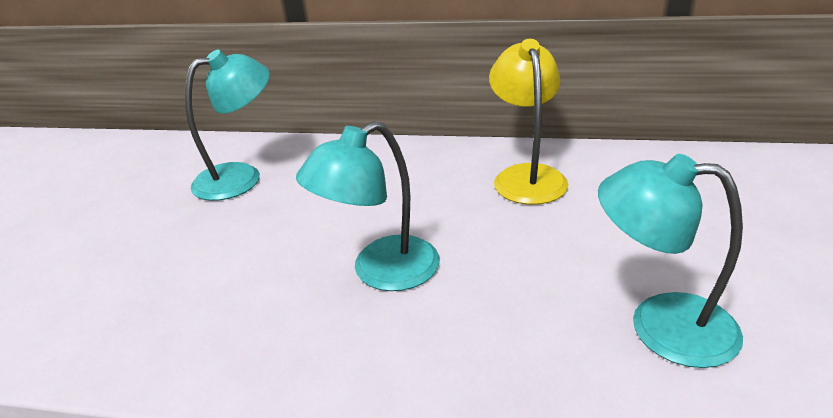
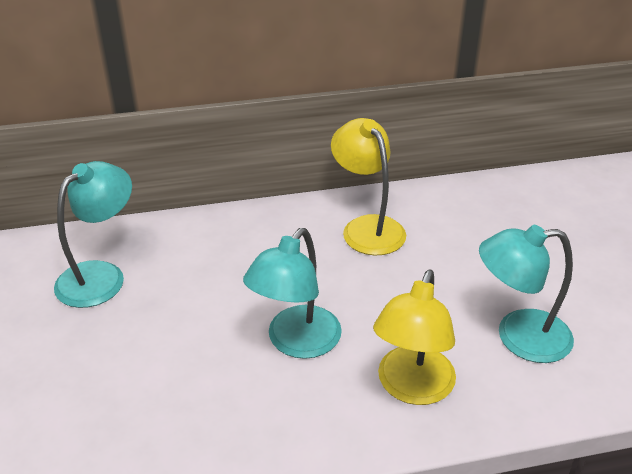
camera: 25 degrees left, 5 degrees up
(485, 352) = (411, 388): none -> yellow lamp

